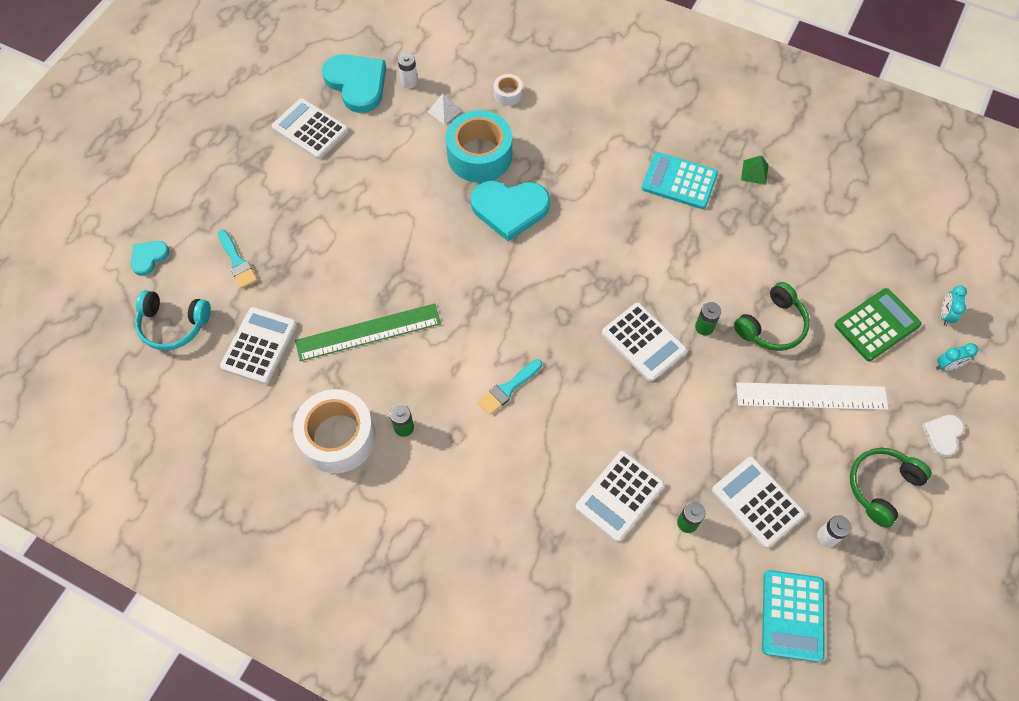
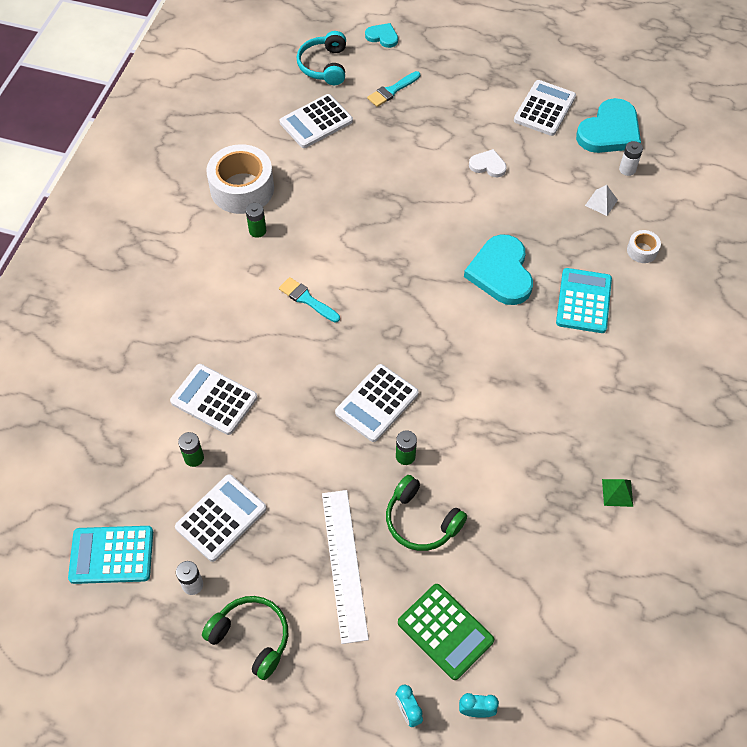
camera: 80 degrees right, 5 degrees down
(259, 346) = (316, 122): white calculator -> white calculator turned 135 degrees clockwise
(368, 332) = (343, 190): green ruler -> none
(479, 155) = (557, 239): turquoise tape -> none
(679, 181) = (581, 418): turquoise calculator -> turquoise calculator (583, 301)
(942, 435) = (320, 704): white heart -> white heart (488, 165)

